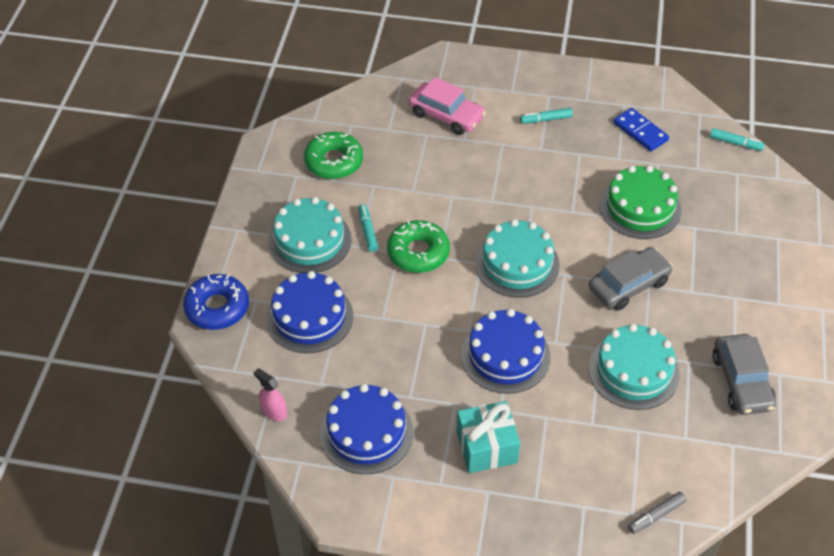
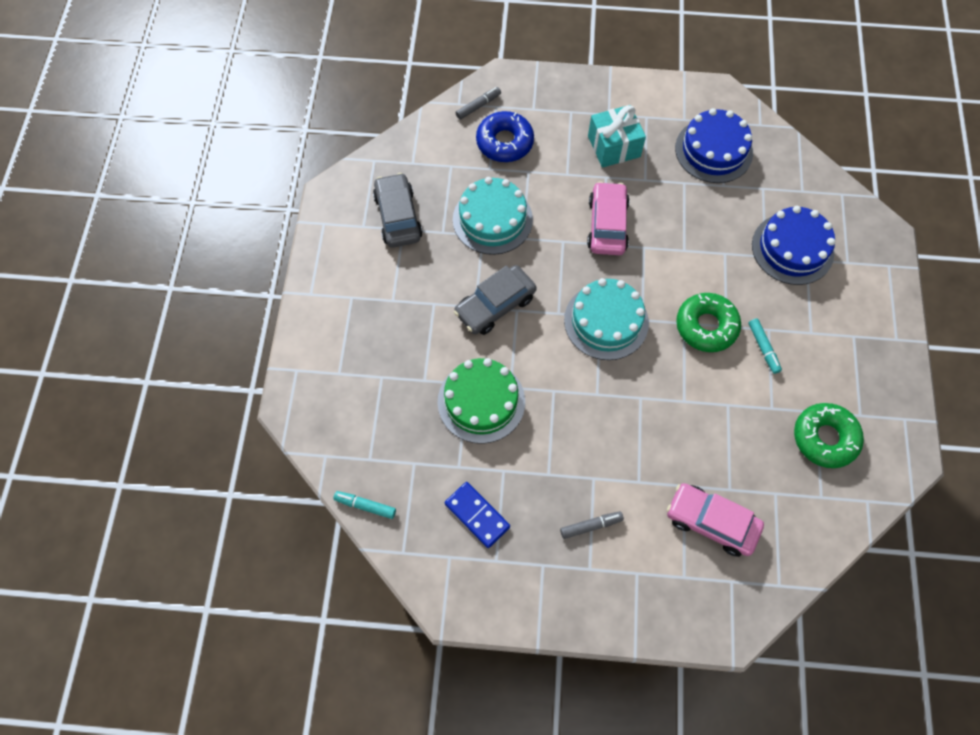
camera: 175 degrees right, 15 degrees up
(217, 307) = (880, 251): blue donut -> blue donut (504, 142)
(274, 411) = (795, 162): pink spray bottle -> none
(309, 240) = (818, 332): turquoise cake -> none
(505, 355) = (607, 225): blue cake -> pink car
(546, 119) = (591, 526): turquoise marker -> grey marker

